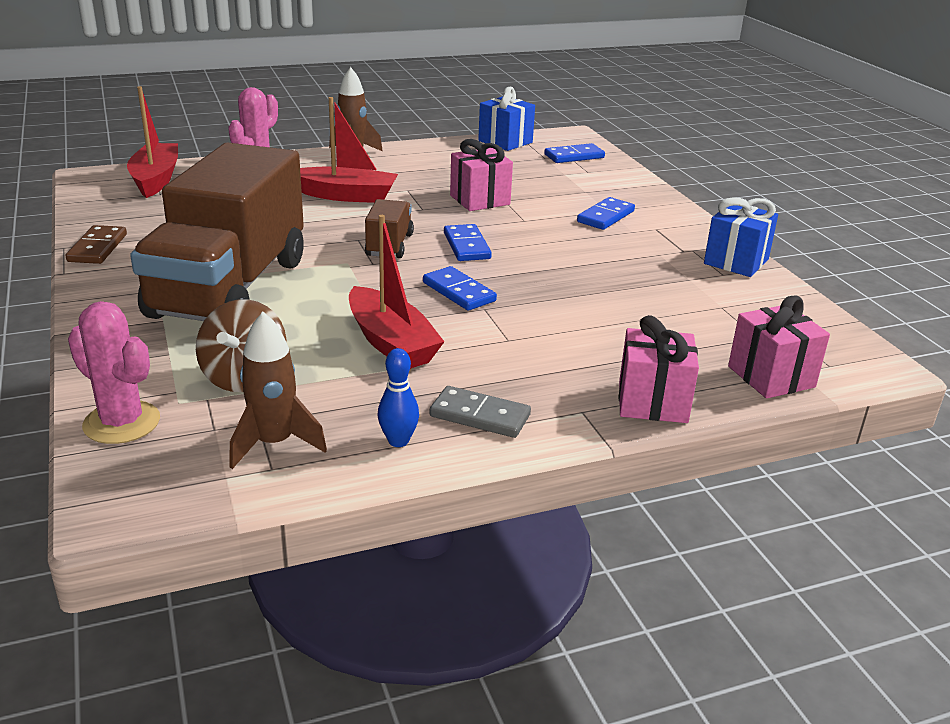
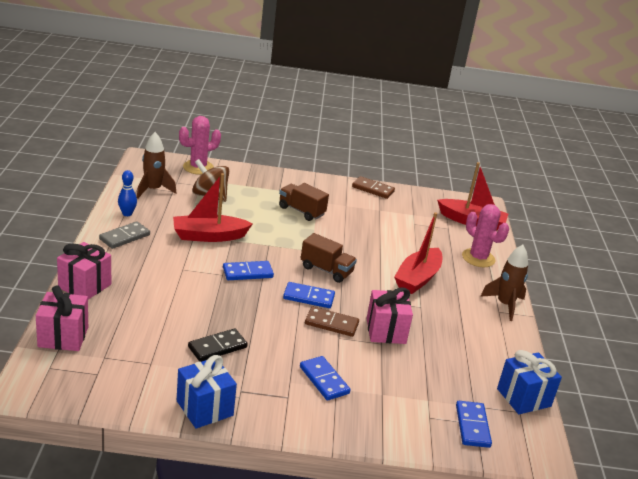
camera: 110 degrees right, 0 degrees up
(229, 288) = (301, 211): brown truck -> brown truck, size x0.42
(504, 226) = (331, 323): none -> brown domino
(637, 276) = (217, 347): none -> black domino

